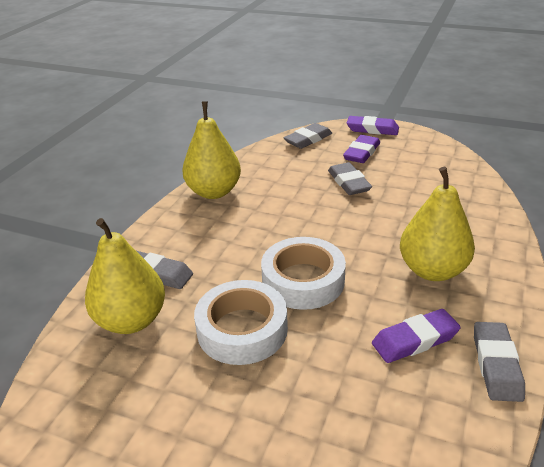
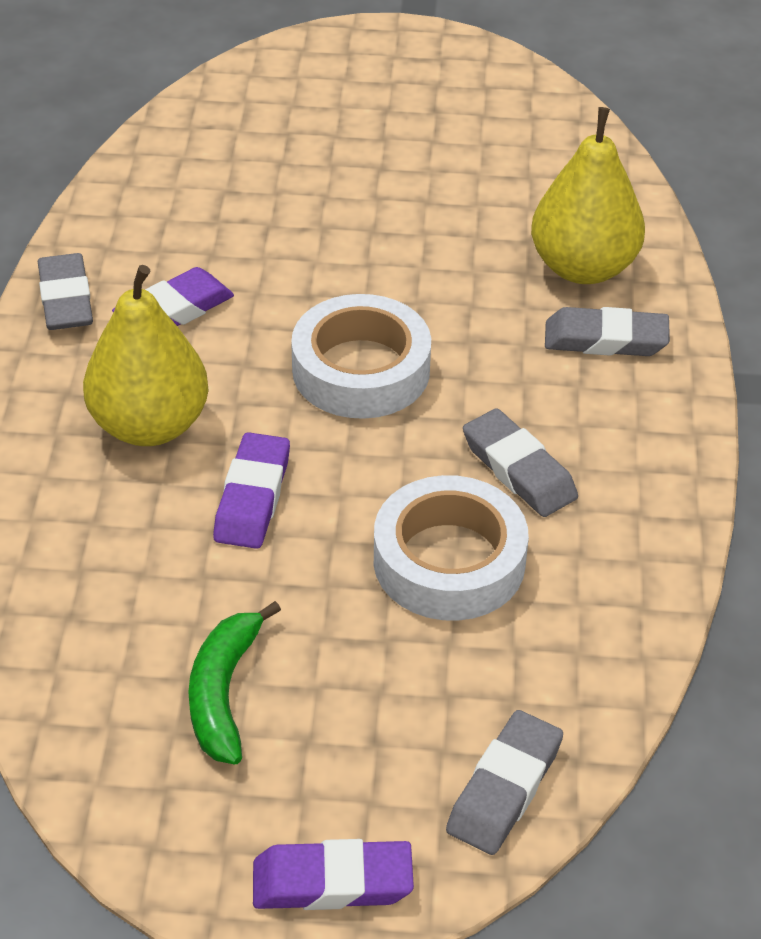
camera: 160 degrees right, 10 degrees up
(214, 192) = (633, 538): yellow pear -> none
(242, 329) = (419, 283): white tape -> white tape (449, 561)
(349, 182) = (345, 624): grey eraser -> grey eraser (519, 469)
(361, 153) = (339, 751): purple eraser -> purple eraser (252, 497)
(402, 171) = (223, 693): none -> green banana

